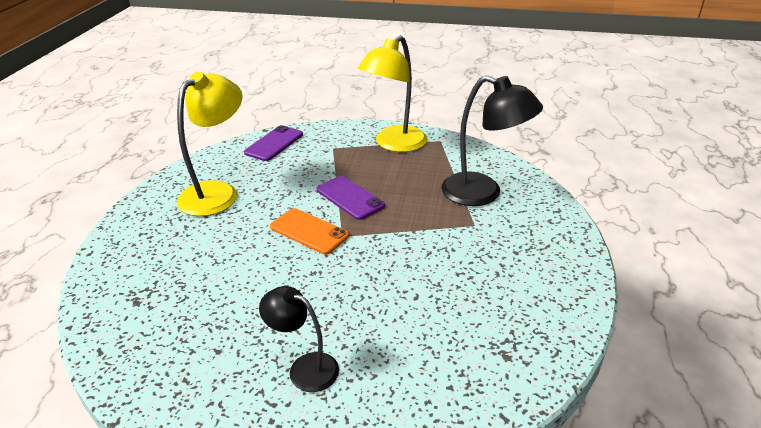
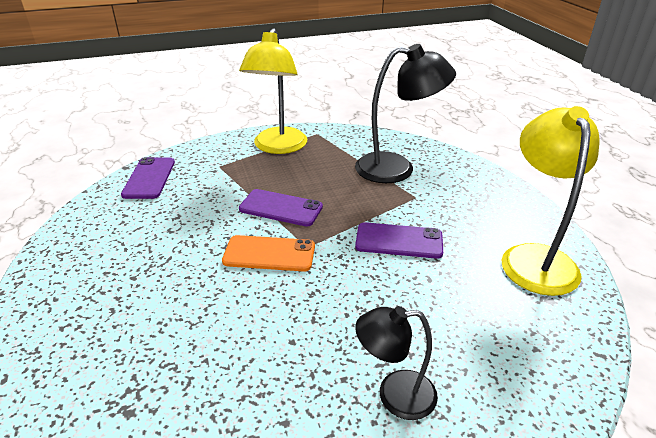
camera: 30 degrees left, 0 degrees up
(217, 192) = (125, 247): yellow lamp -> yellow lamp (535, 258)
(421, 257) = (399, 241): none -> purple phone

